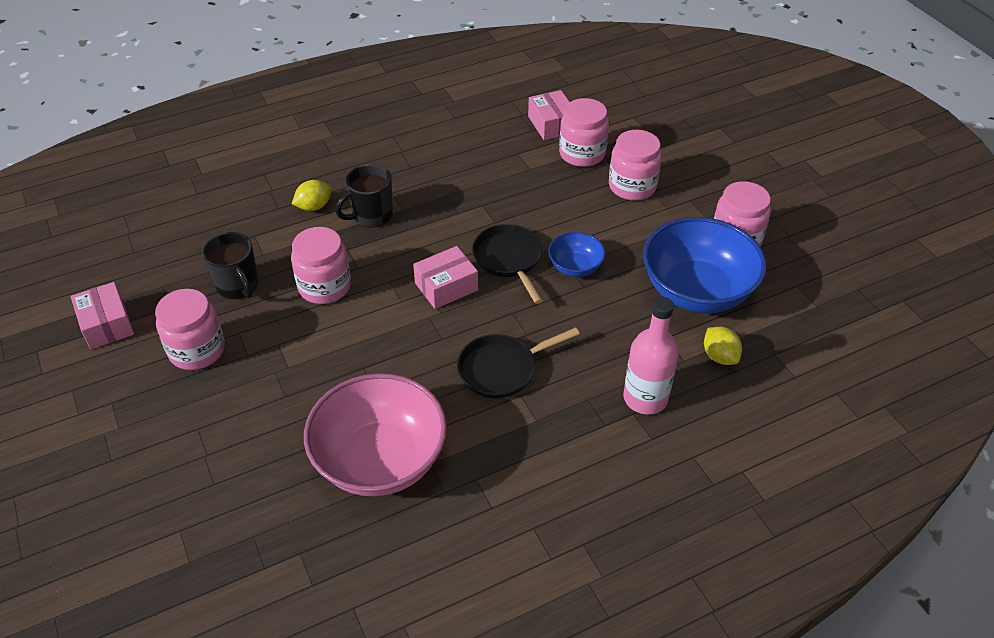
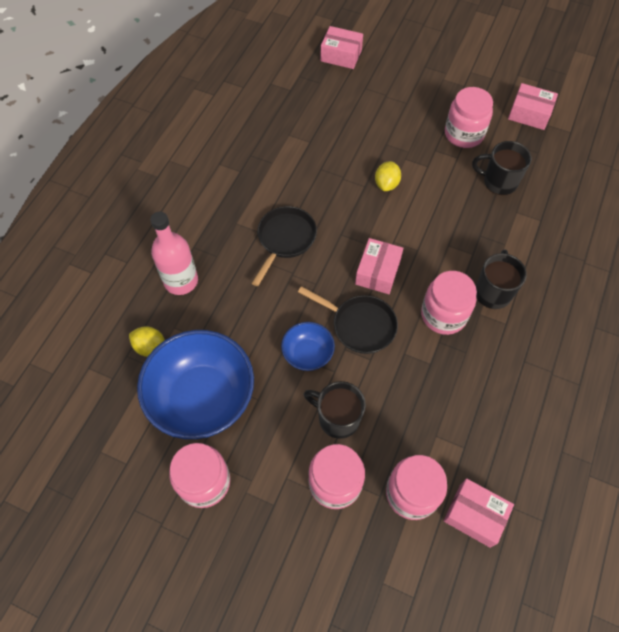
camera: 140 degrees right, 15 degrees up
(175, 558) = (341, 55): none -> pink box
(314, 206) = (538, 270): yellow lemon -> yellow lemon (386, 184)
(324, 286) = (450, 217): pink jar -> pink jar (443, 315)
(380, 460) = (299, 147): pink bowl -> none
(593, 216) = (337, 418): none -> black mug

